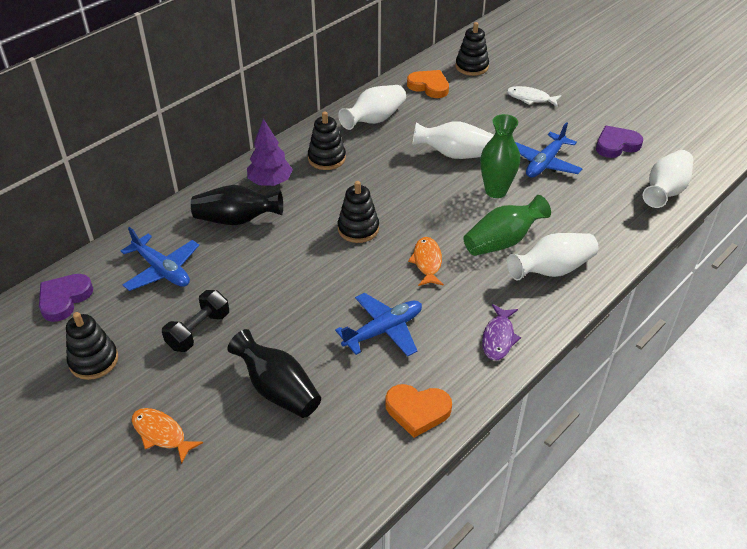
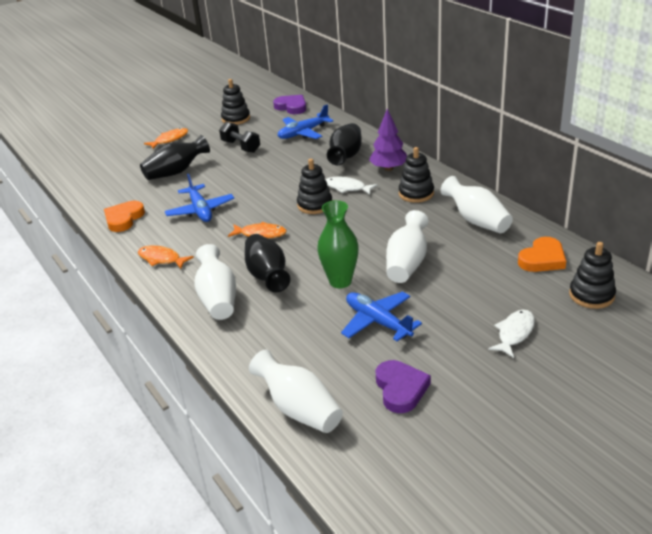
camera: 105 degrees right, 10 degrees down
(317, 209) = (347, 188): none -> white fish
(498, 338) = (161, 259): purple fish -> orange fish
(503, 241) = (267, 276): green vase -> black vase

